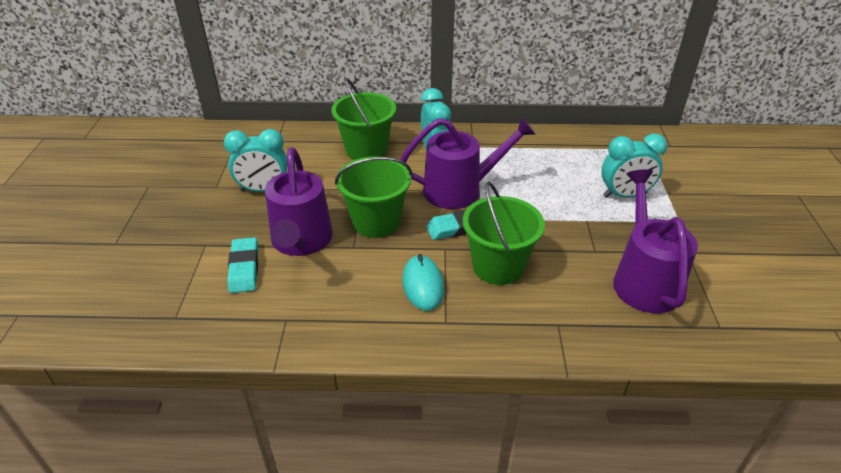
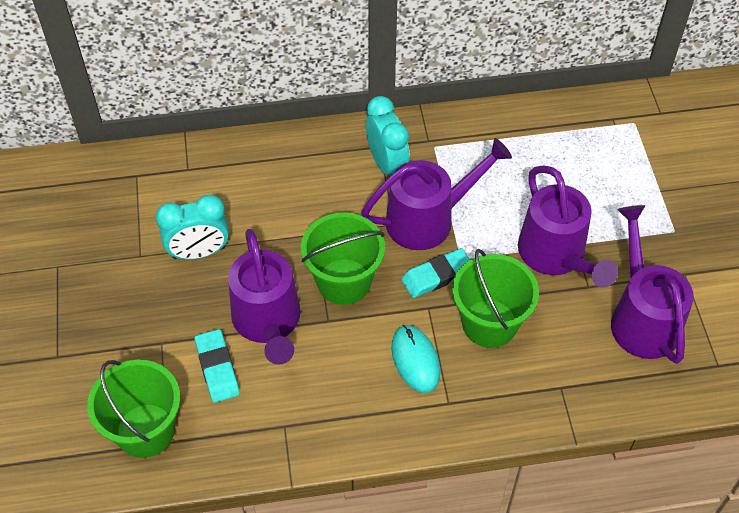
camera: 10 degrees left, 15 degrees up
(366, 150) = (303, 170): green bucket -> green bucket (145, 430)
(568, 226) = (556, 256): none -> purple watering can
(624, 195) = (613, 201): turquoise clock -> none

